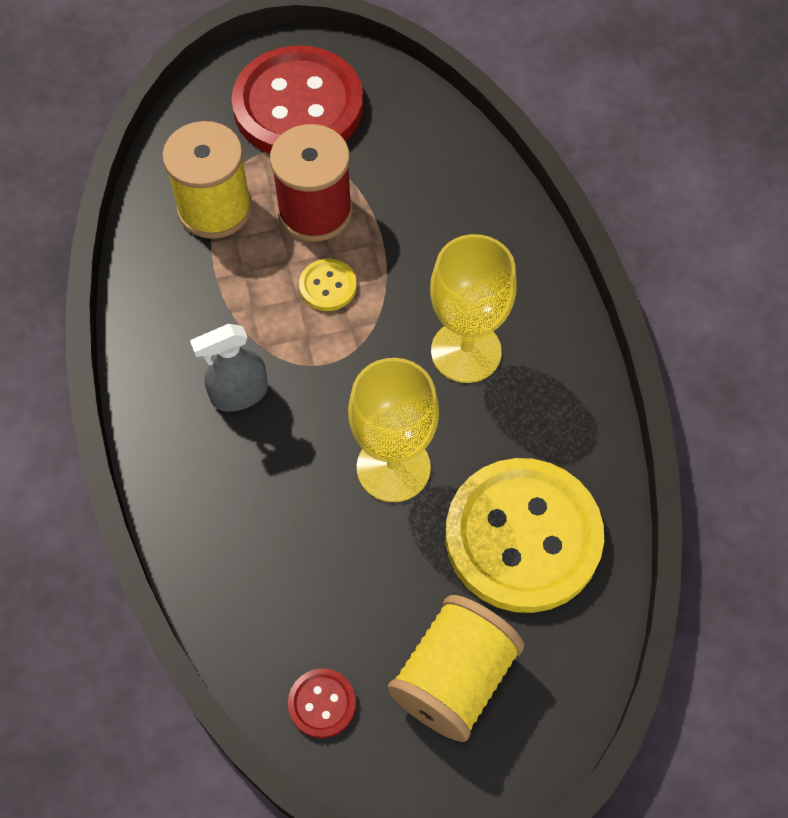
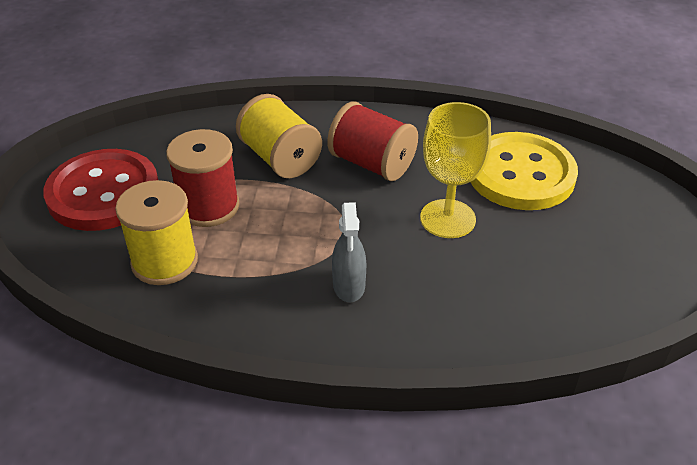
camera: 70 degrees left, 20 degrees down
(322, 704) = (623, 298): red button -> none
(328, 286) = (280, 215): yellow button -> none
(454, 678) = (614, 229): yellow spool -> yellow spool (280, 158)
(466, 351) = (372, 164): yellow goblet -> red spool

